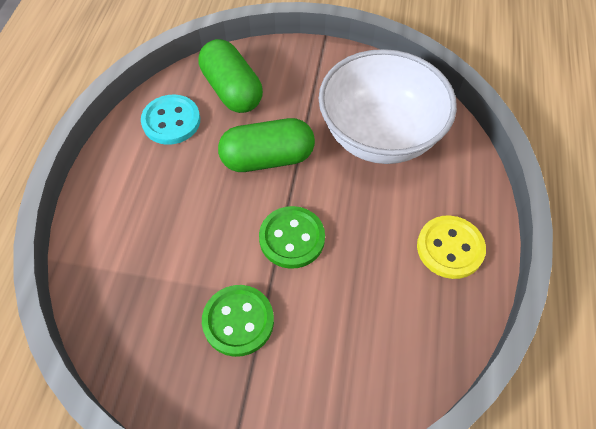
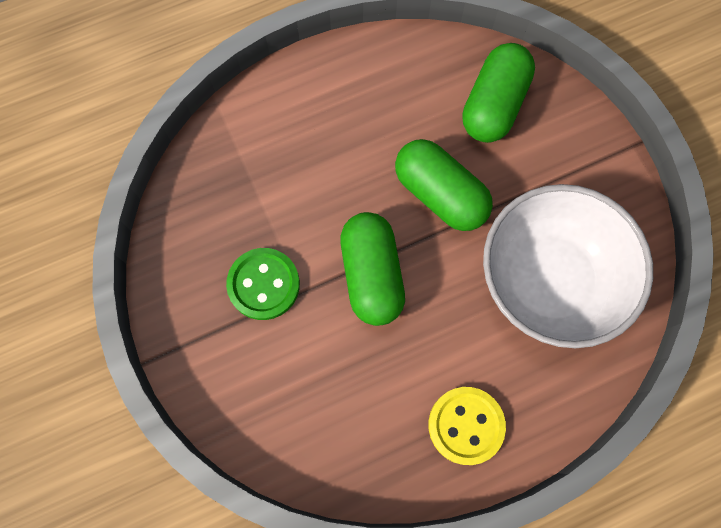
camera: 55 degrees right, 15 degrees up
(171, 121) = (415, 79): turquoise button -> none
(292, 238) = (371, 275): green button -> green capsule

